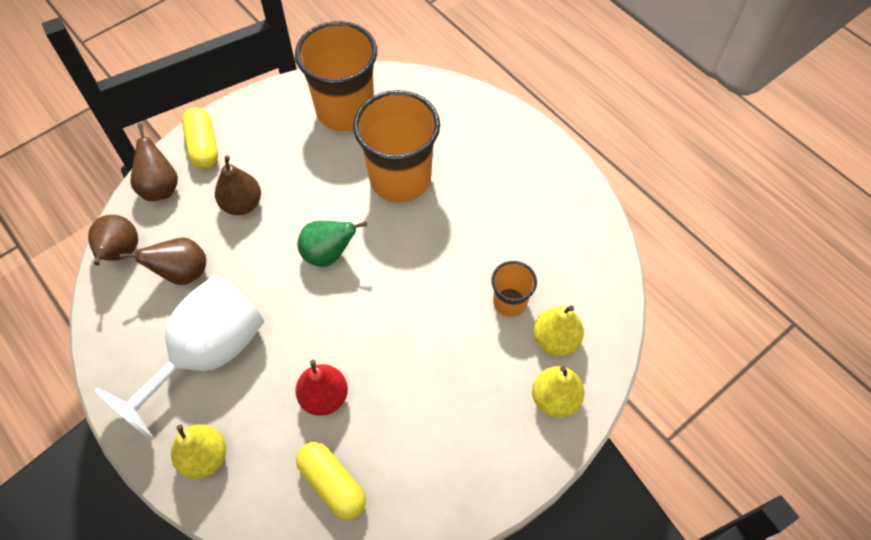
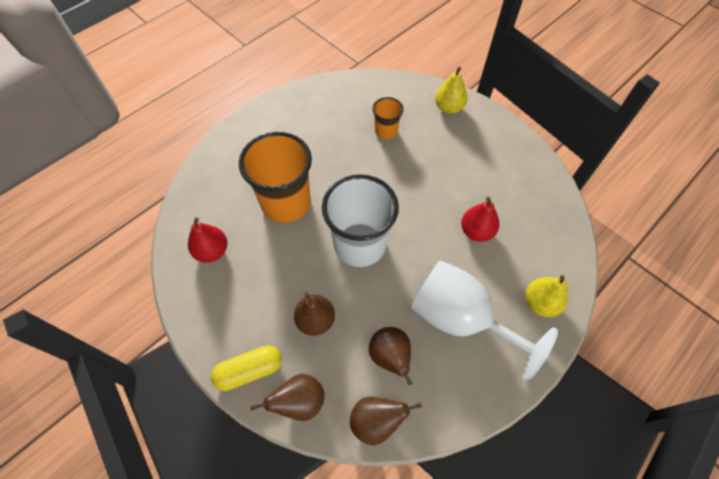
camera: 95 degrees left, 0 degrees up
(328, 254) = (360, 245): green pear -> white cup
(332, 484) = (534, 218): yellow capsule -> none
(345, 110) = (212, 251): orange cup -> red pear
(555, 340) = (409, 108): yellow pear -> none

